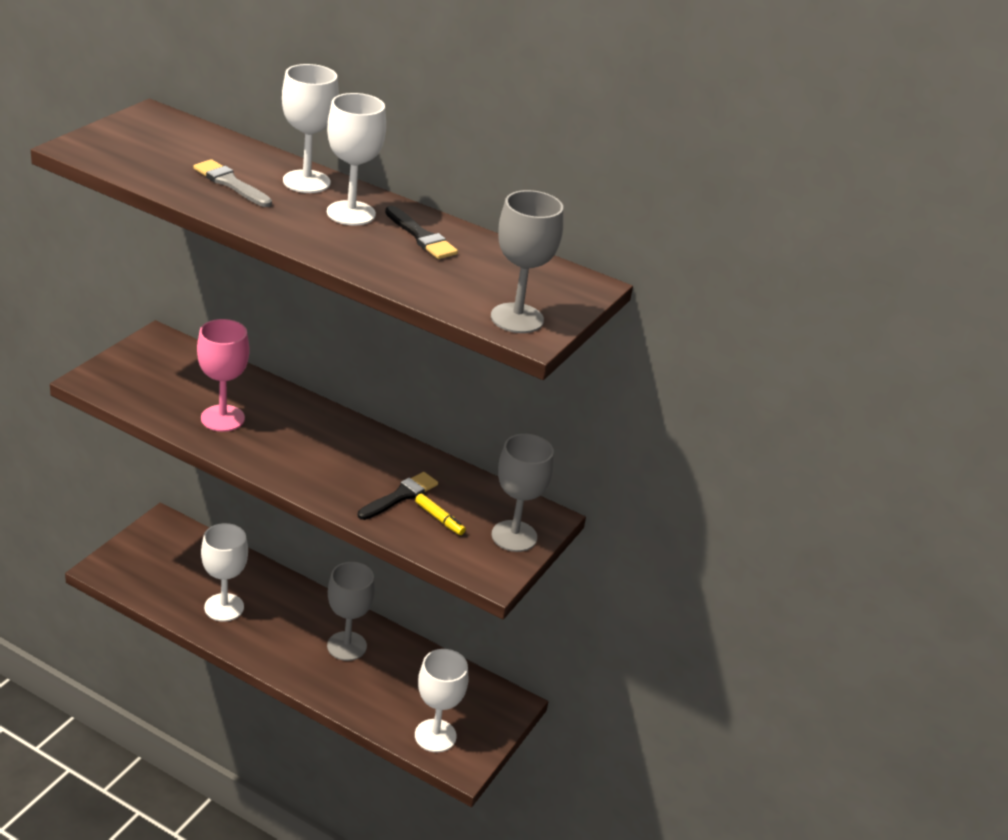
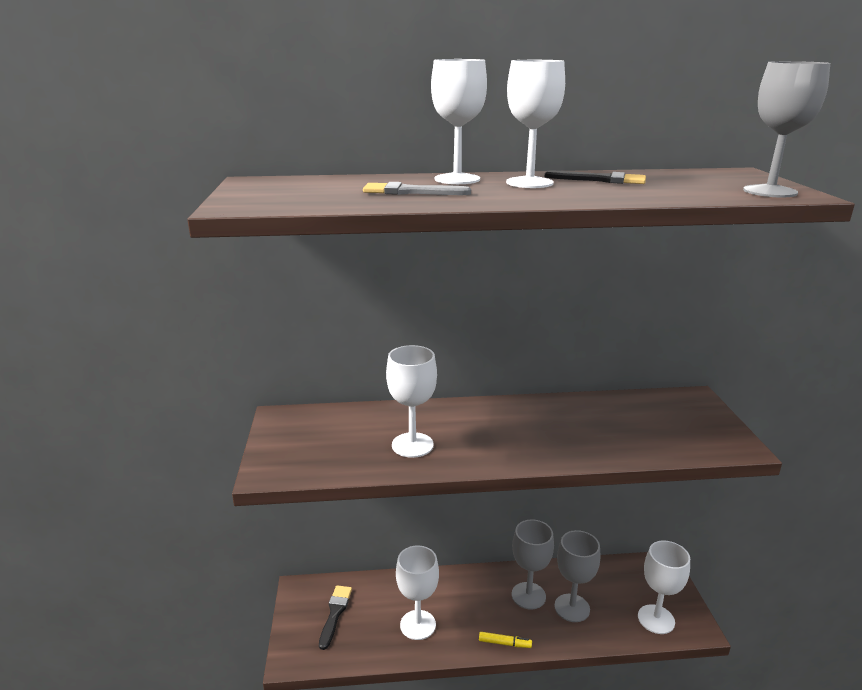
camera: 30 degrees left, 10 degrees down
(222, 418) = (412, 445): pink goblet -> white goblet
(400, 496) = (605, 430): black brush -> black brush (335, 613)
(439, 519) = (650, 431): yellow marker -> yellow marker (505, 643)
(514, 536) = (703, 417): grey goblet -> grey goblet (572, 608)

